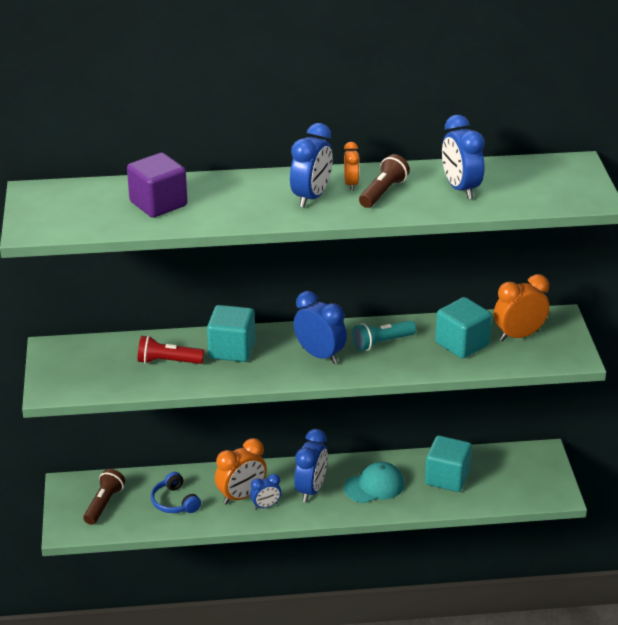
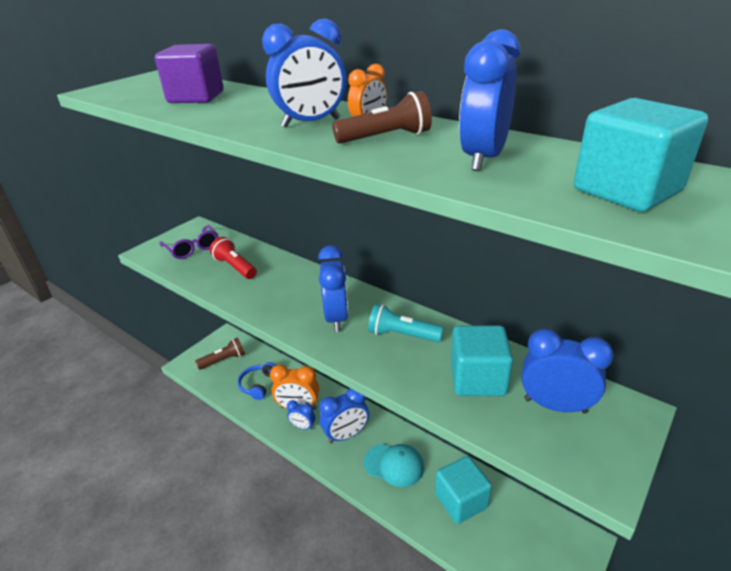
camera: 45 degrees right, 0 degrees up
(92, 367) = (193, 248): none -> purple glasses
(232, 350) = (285, 280): turquoise cube -> turquoise cube (626, 191)
(519, 335) = (555, 405): orange clock -> blue clock

